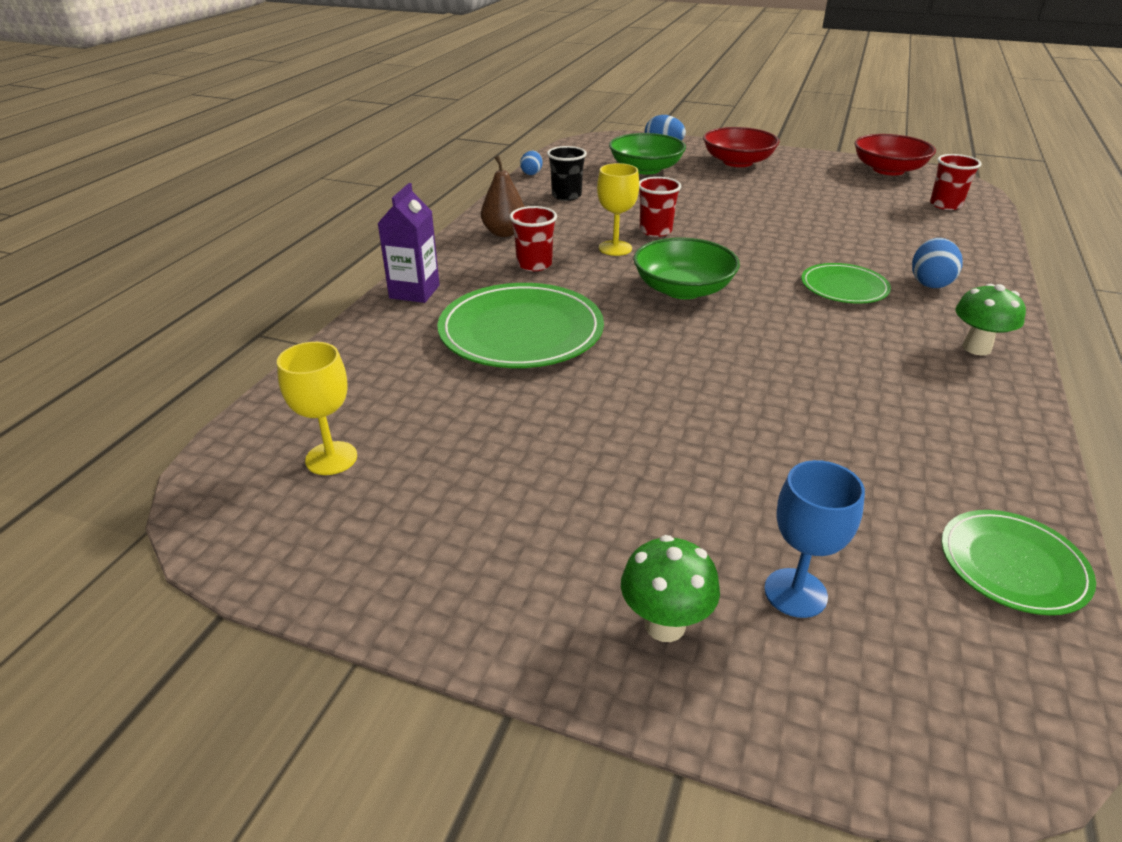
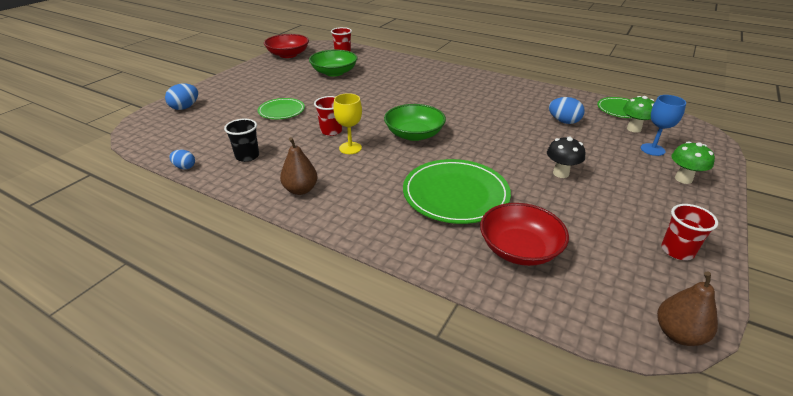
camera: 80 degrees left, 0 degrees up
(209, 515) = (678, 334): none -> brown pear
(331, 458) = (605, 278): yellow goblet -> none
(414, 292) = (388, 239): purple carton -> none
(534, 264) = (362, 181): red cup -> red cup (677, 251)
(618, 434) = (561, 173): none -> black mushroom
(645, 169) = (221, 119): green bowl -> green bowl (334, 72)
(737, 162) = (238, 88): red bowl -> red bowl (519, 249)
(844, 287) = (424, 94): green plate -> green plate (281, 111)
(930, 283) = (425, 76): blue egg -> blue egg (563, 121)
(976, 348) = (484, 81): green mushroom -> green mushroom (633, 129)

